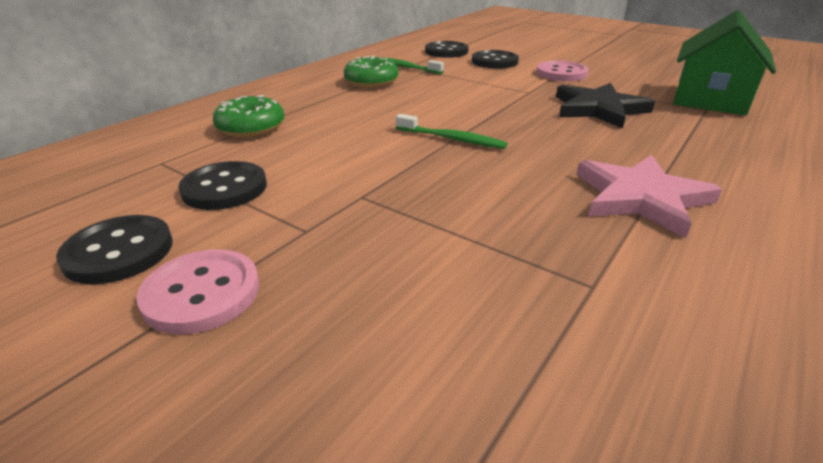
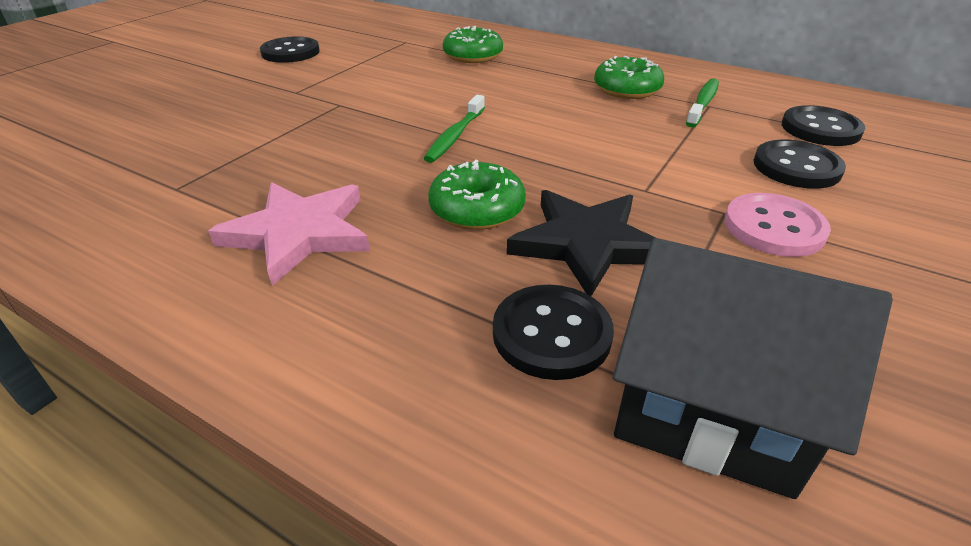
camera: 85 degrees right, 5 degrees up
(202, 293) = (240, 75): pink button -> none
(224, 188) = (361, 63): black button -> black button (551, 334)
(572, 134) = (477, 209): none -> green donut
(710, 99) = (710, 407): green house -> black house

